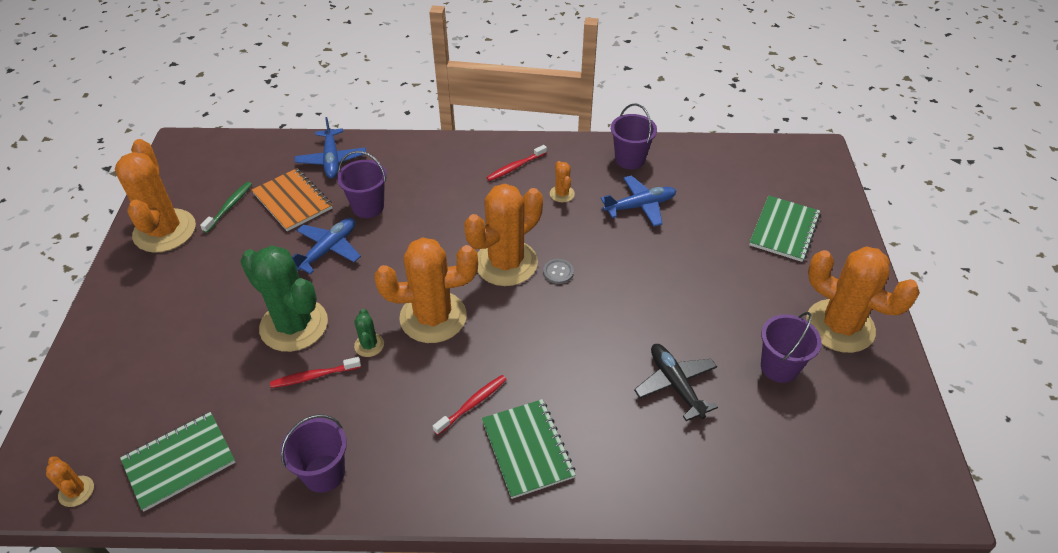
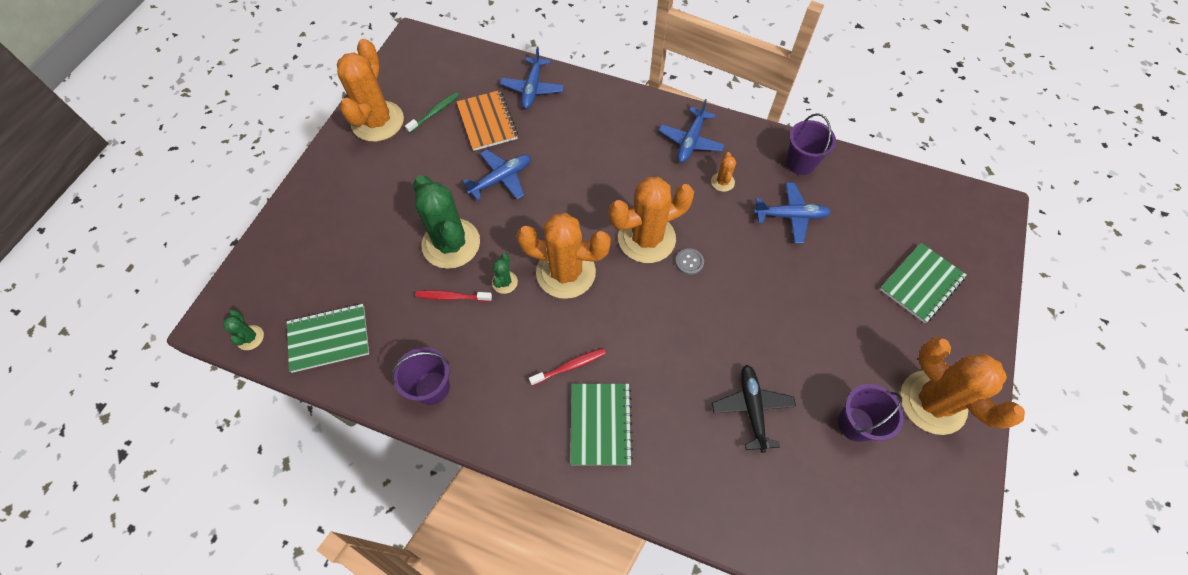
camera: 20 degrees right, 15 degrees up
(76, 491) = (250, 338): orange cactus -> green cactus
(368, 207) = (547, 146): purple bucket -> none
(515, 167) = (690, 141): red toothbrush -> blue plane

